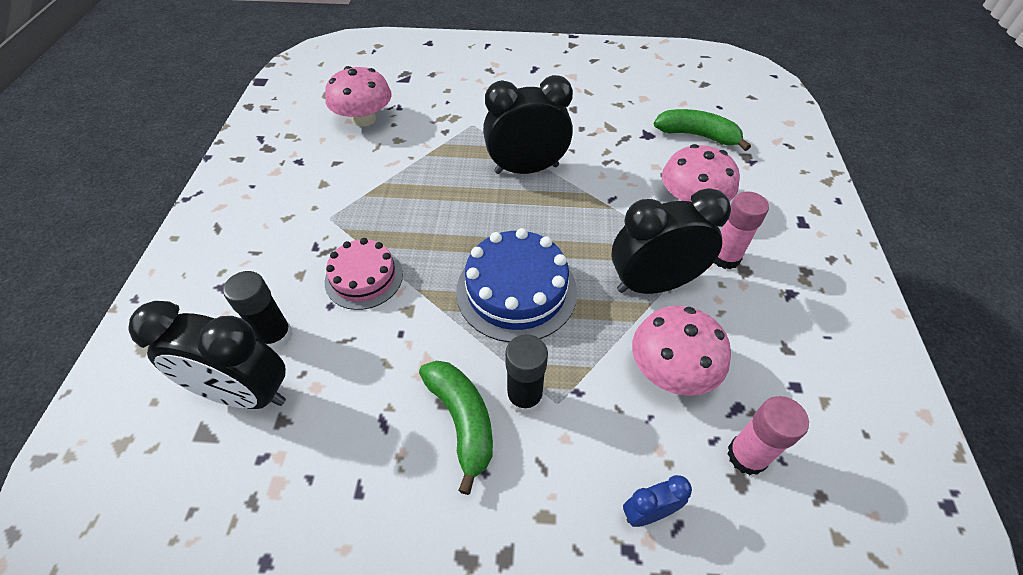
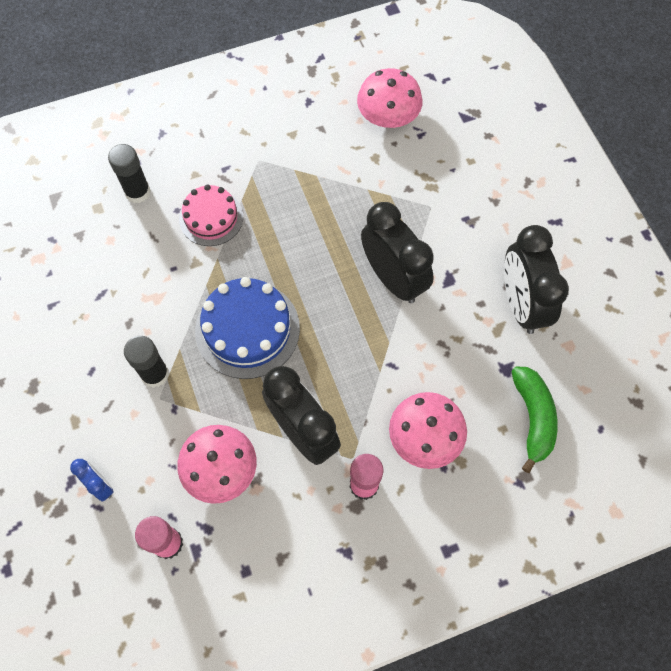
camera: 65 degrees right, 15 degrees up
(245, 394) = (89, 203): black clock -> black clock (521, 304)
(462, 421) = (121, 342): green banana -> none

